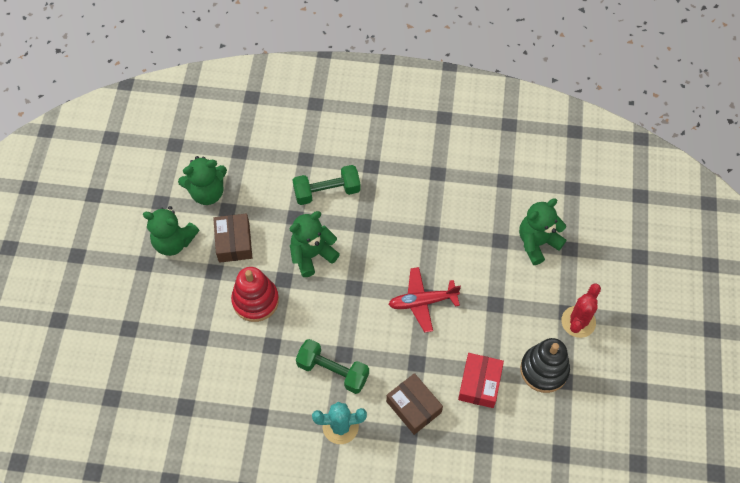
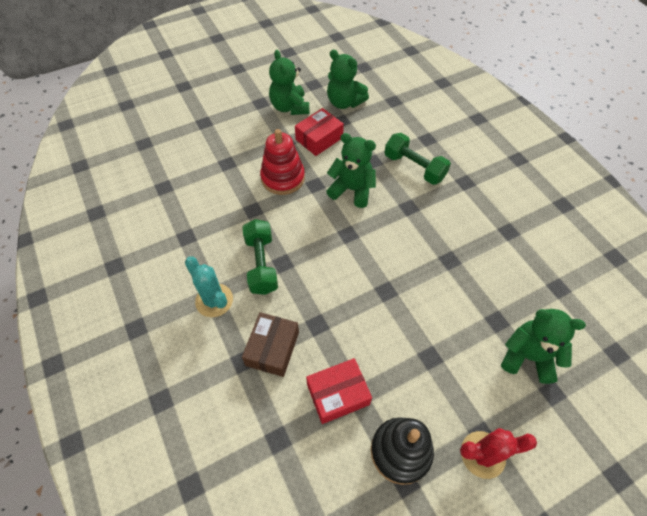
camera: 55 degrees right, 5 degrees down
(234, 242) = (319, 138): brown box -> red box
(422, 302) = (379, 293): red plane -> none

